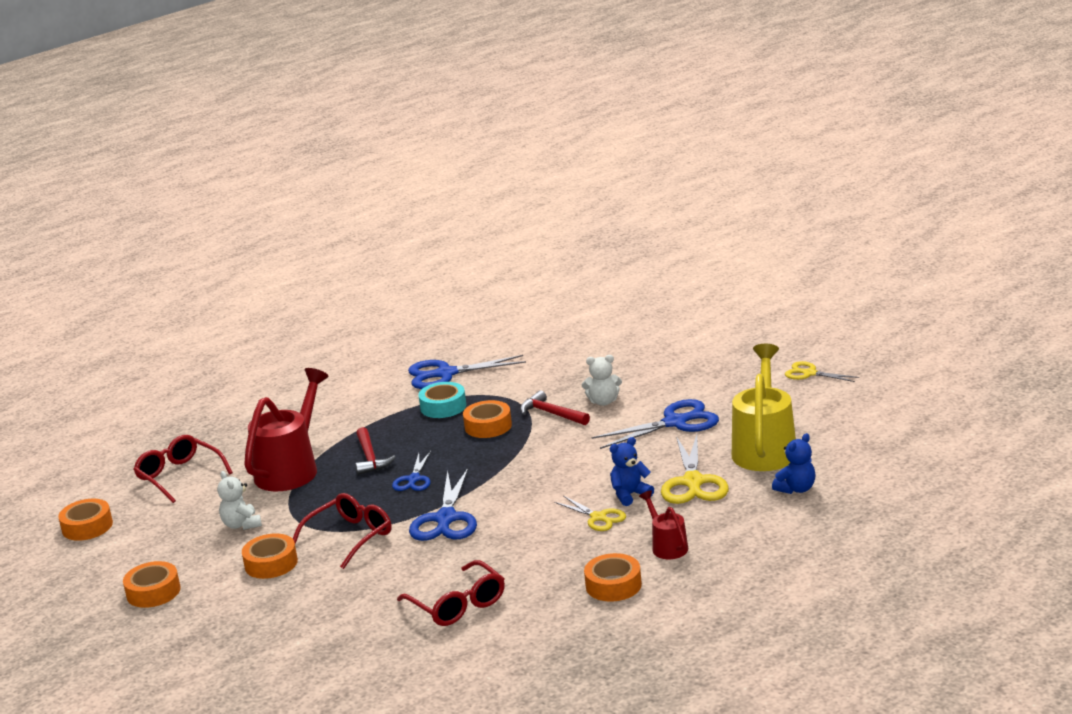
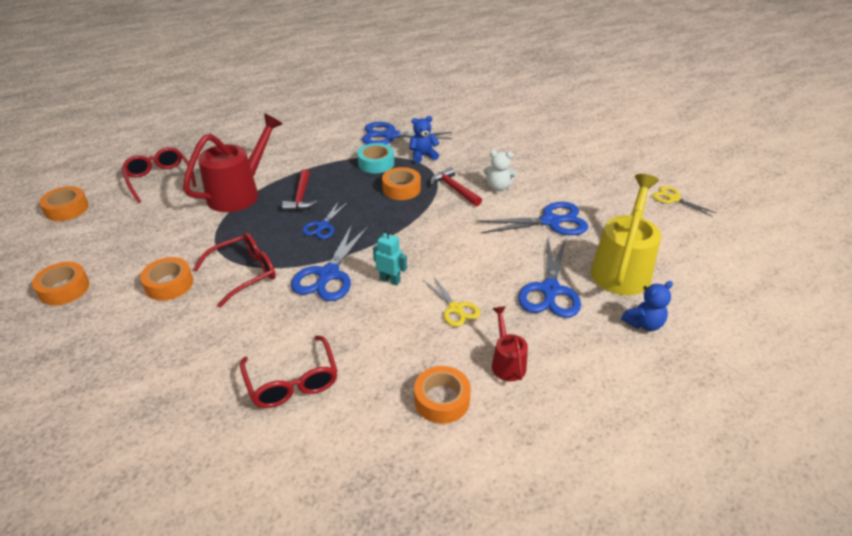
camera: 10 degrees right, 15 degrees up
(241, 525) = (172, 237): white teddy bear -> none
(517, 509) = (390, 280): none -> turquoise robot
(630, 495) = (491, 290): blue teddy bear -> blue teddy bear (423, 156)
(693, 482) = (550, 290): yellow scissors -> blue scissors

